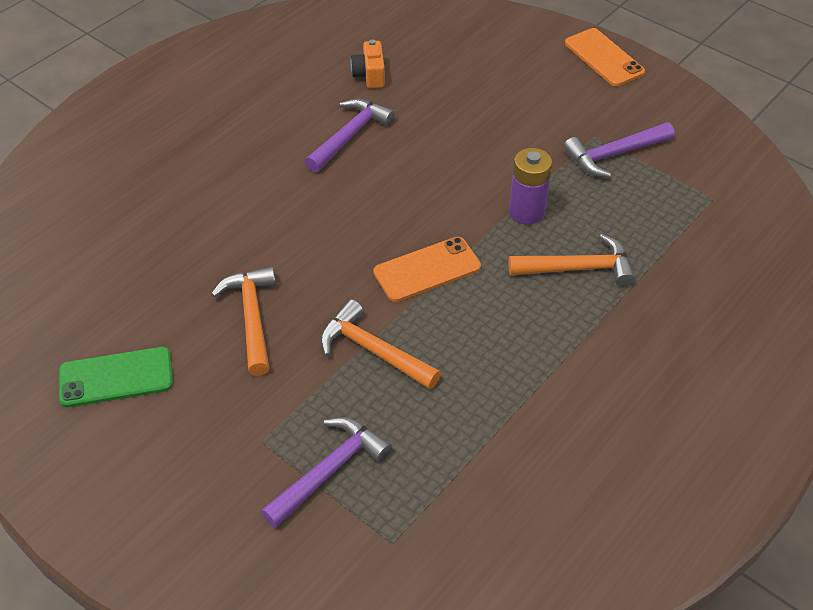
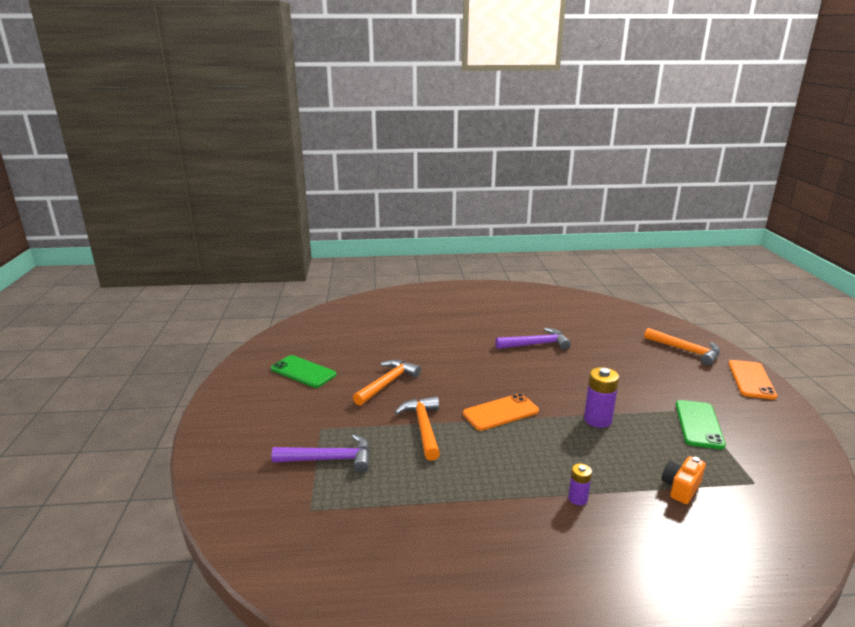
camera: 45 degrees right, 25 degrees down
(369, 75) = (580, 328): orange camera -> orange camera (681, 488)
(427, 269) = (500, 412): orange phone -> orange phone turned 45 degrees counterclockwise
(577, 268) = (596, 461): orange hammer -> orange hammer (685, 350)
(606, 326) = (577, 499): none -> purple battery
(614, 154) = (698, 424): purple hammer -> green phone

